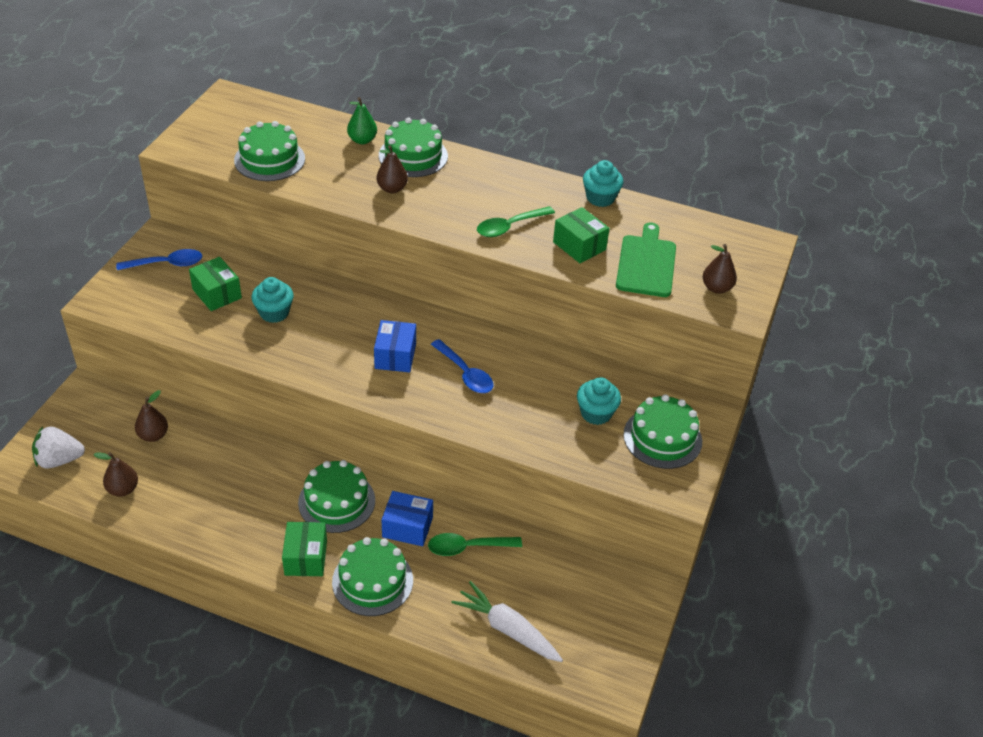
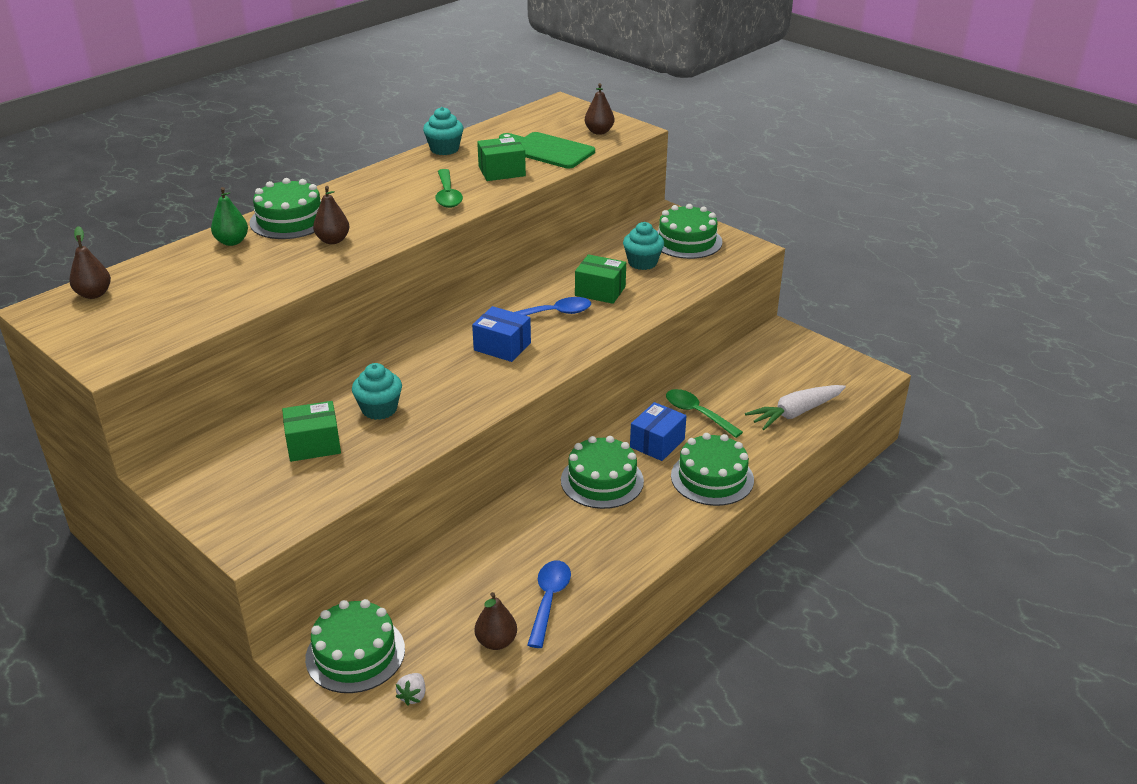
camera: 65 degrees left, 10 degrees down
(59, 460) = (413, 696): white strawberry -> white strawberry, size x0.53
(153, 435) = (425, 602): brown pear -> brown pear (94, 294)
(166, 264) = (225, 475): blue spoon -> blue spoon (549, 600)
(269, 159) = (205, 301): green cake -> green cake (355, 654)
(306, 557) = (664, 515): green box -> green box (600, 291)
(468, 547) = (697, 413): green spoon -> green spoon turned 120 degrees clockwise

